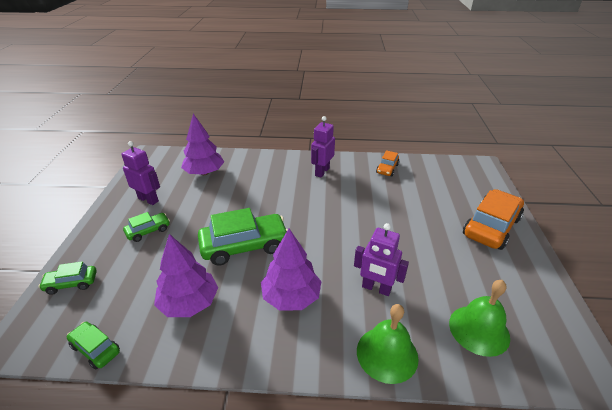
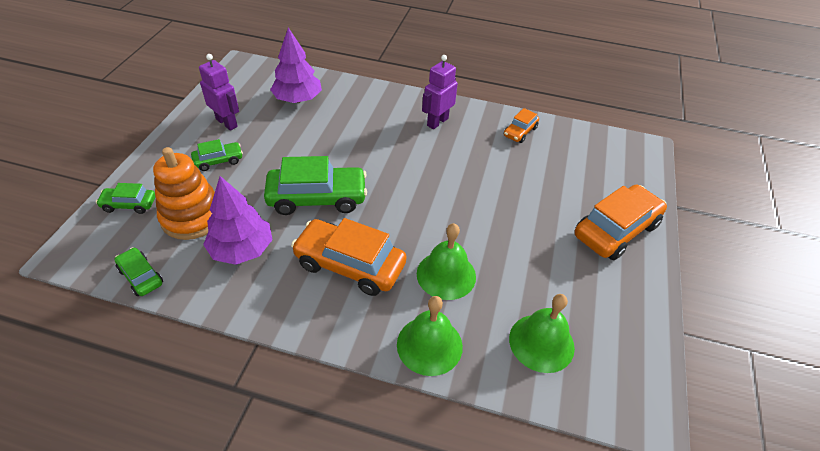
camera: 10 degrees right, 10 degrees up
(135, 283) = (192, 217): none -> orange stacking toy
(291, 297) = (350, 265): purple tree -> orange car
(376, 288) = (446, 275): purple robot -> green bell

